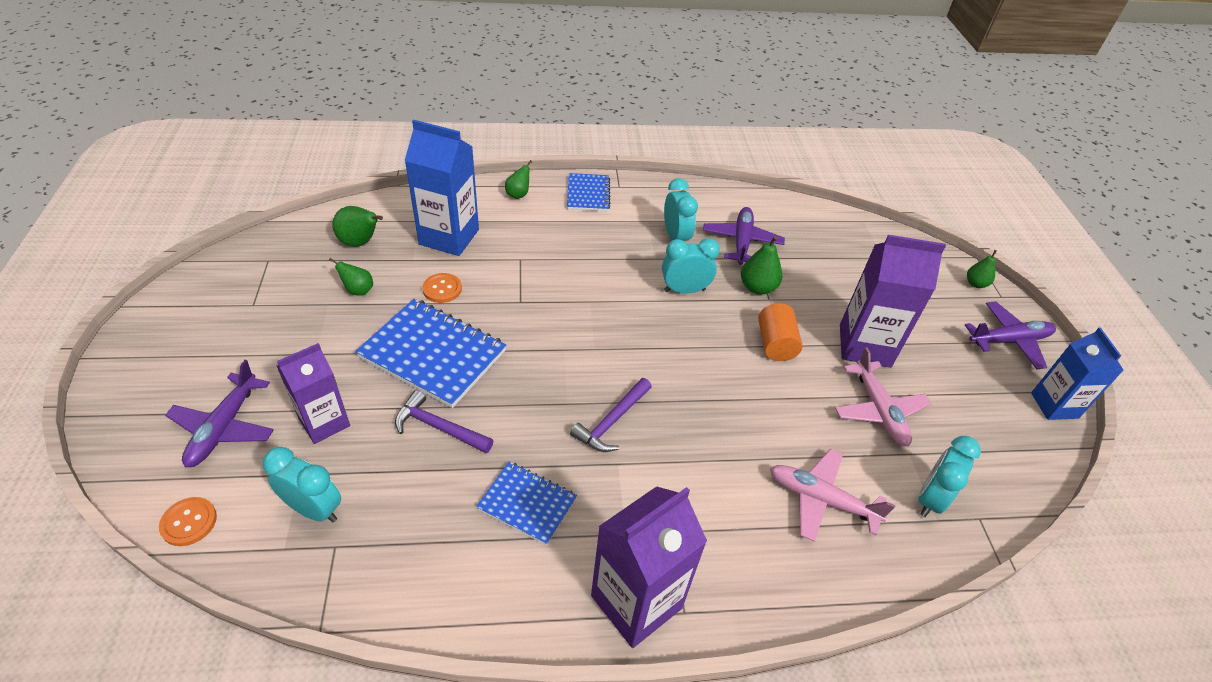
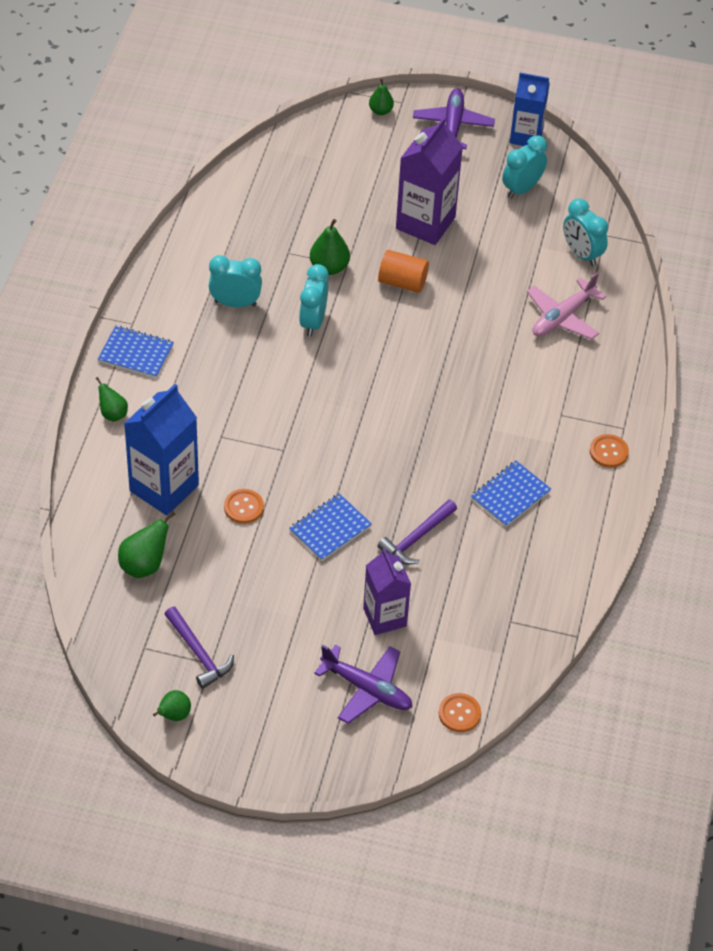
camera: 70 degrees left, 5 degrees up
(314, 509) = (472, 631): turquoise clock -> turquoise clock (522, 189)
(358, 290) = (221, 575): green pear -> green pear (174, 715)
(433, 354) = (330, 529): blue notebook -> blue notebook, size x0.58
(612, 422) = (449, 421): purple hammer -> purple hammer (198, 653)
(636, 602) = (608, 452): purple carton -> orange button
(741, 241) = (261, 254): purple plane -> none
(879, 410) = (495, 246): pink plane -> none

